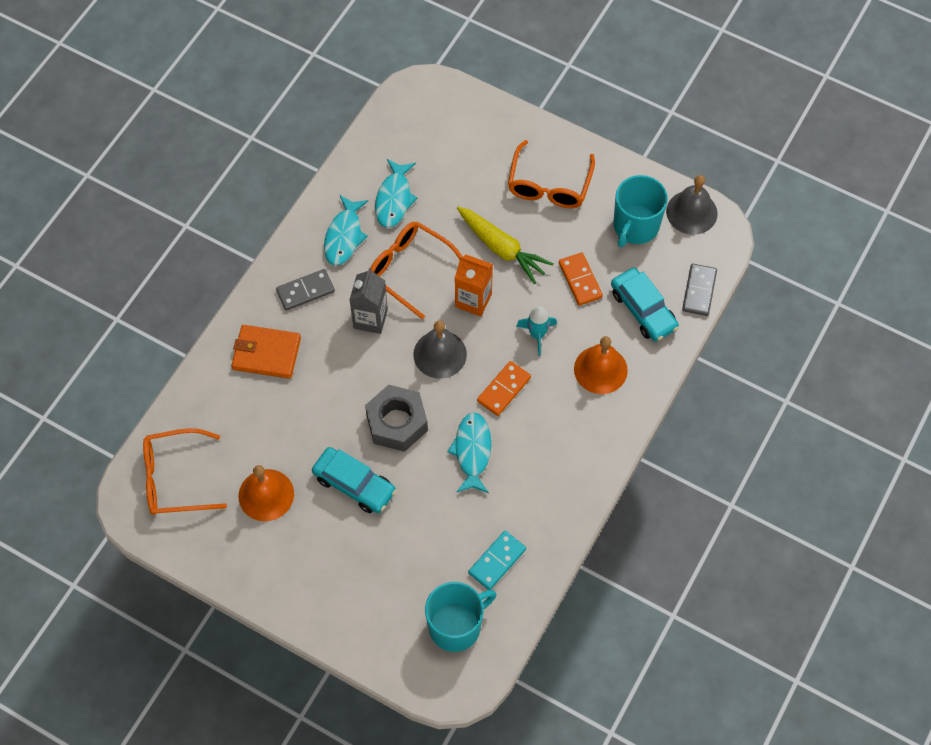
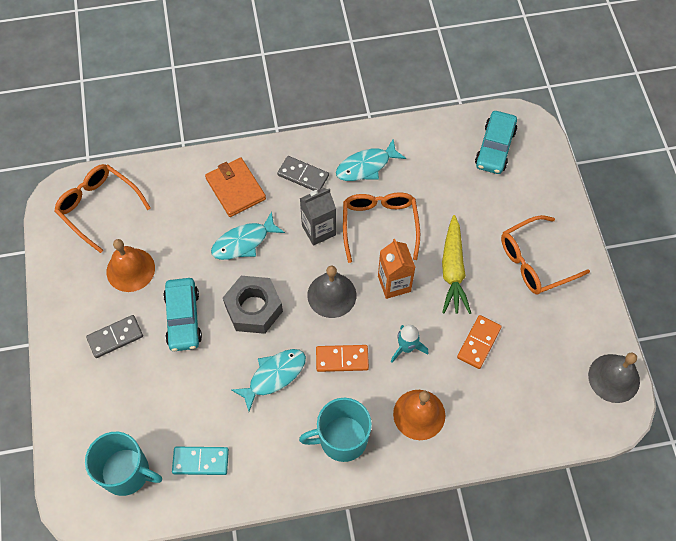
camera: 50 degrees right, 0 degrees up
(394, 199) = (424, 173): turquoise fish -> turquoise fish (244, 242)
(635, 226) = (561, 347): turquoise mug -> turquoise mug (342, 439)
(643, 310) = (497, 407): turquoise car -> turquoise car (495, 147)
(699, 291) = (552, 436): grey domino -> grey domino (115, 337)

